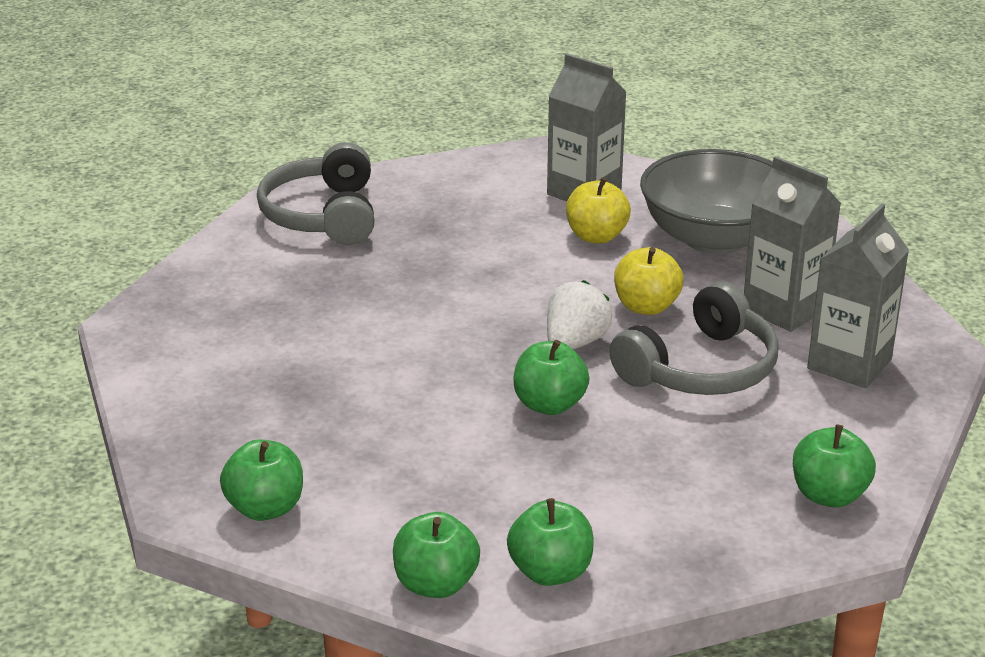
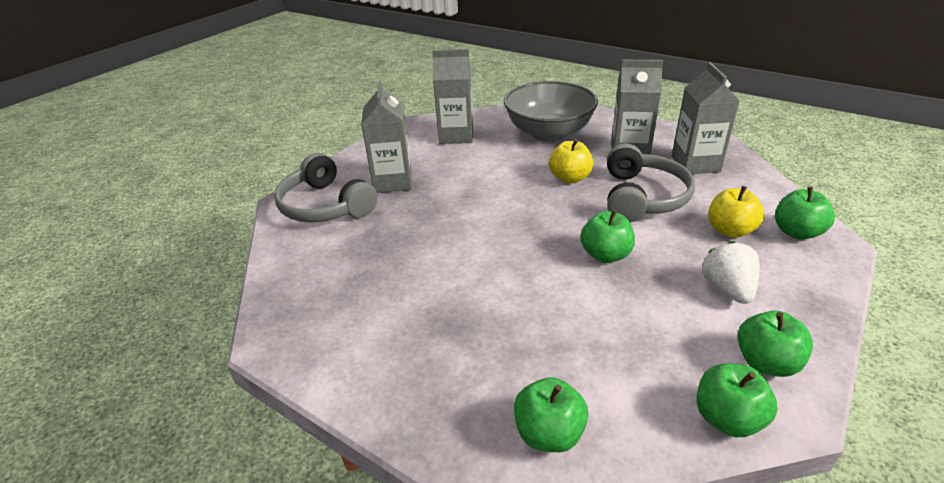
camera: 35 degrees left, 5 degrees up
(429, 219) = (393, 181): none -> grey carton
(575, 343) = (565, 213): white strawberry -> white strawberry (727, 289)
(596, 236) = (493, 154): yellow apple -> yellow apple (729, 230)

